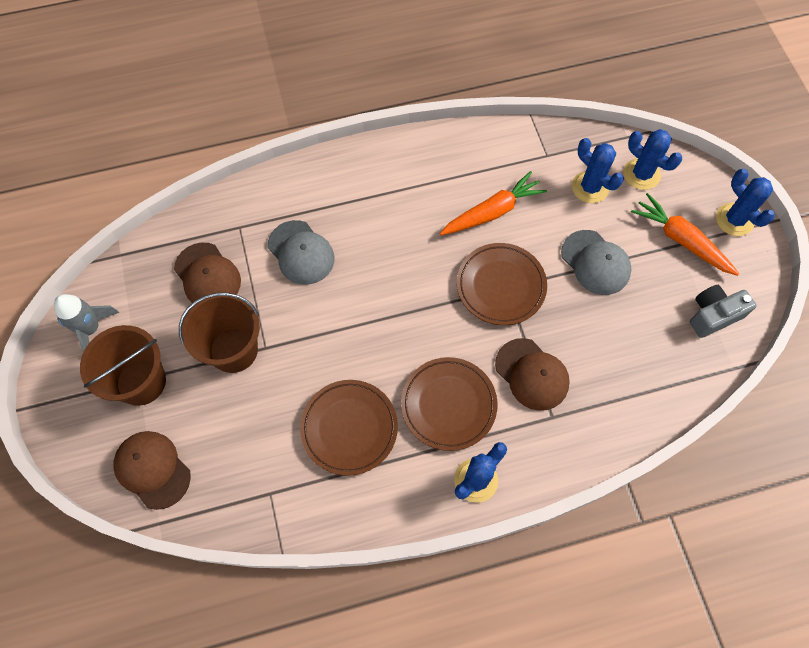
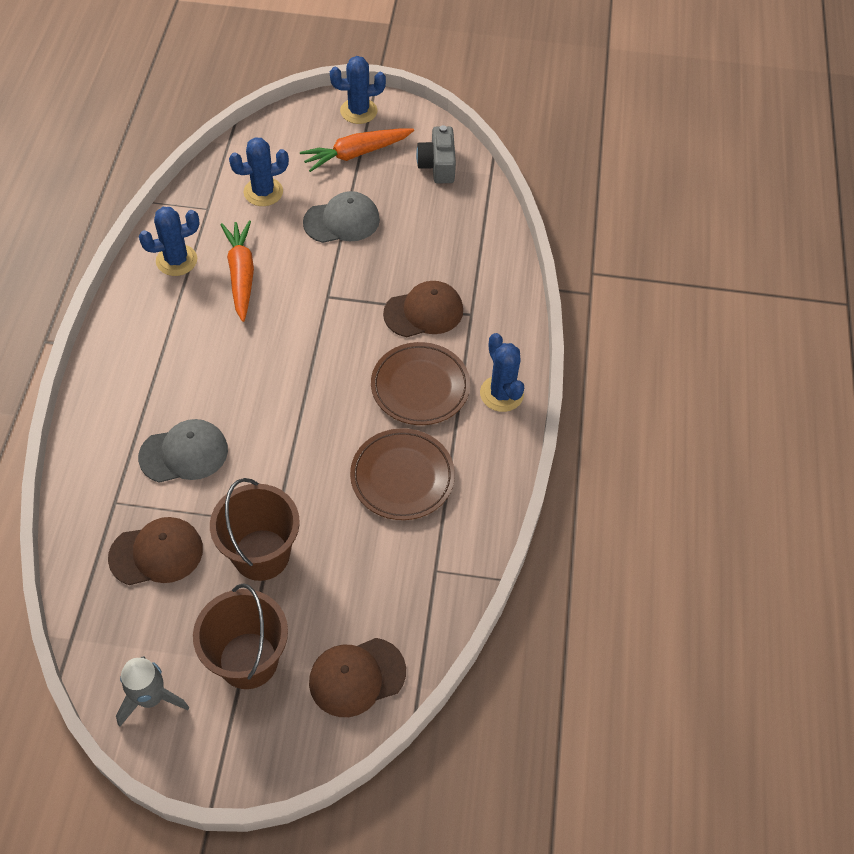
camera: 70 degrees left, 10 degrees down
(501, 286) = (323, 300): brown plate -> none
(641, 174) = (274, 151): blue cactus -> blue cactus (176, 260)

